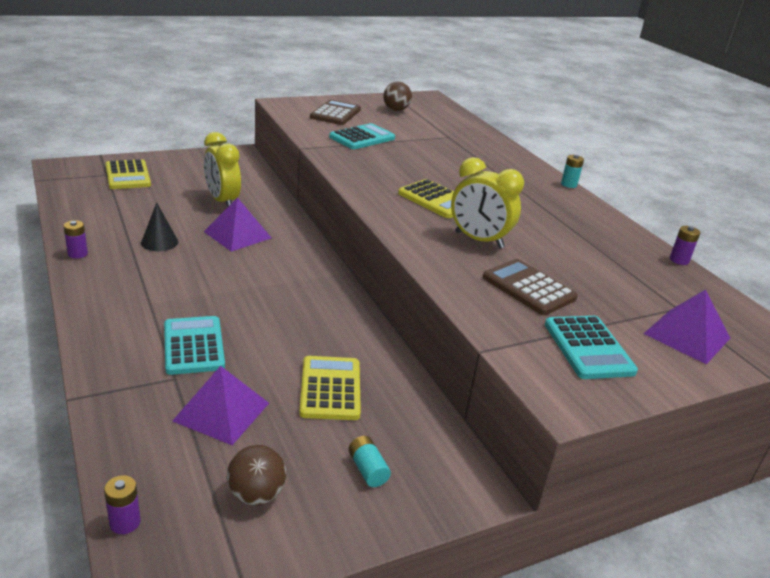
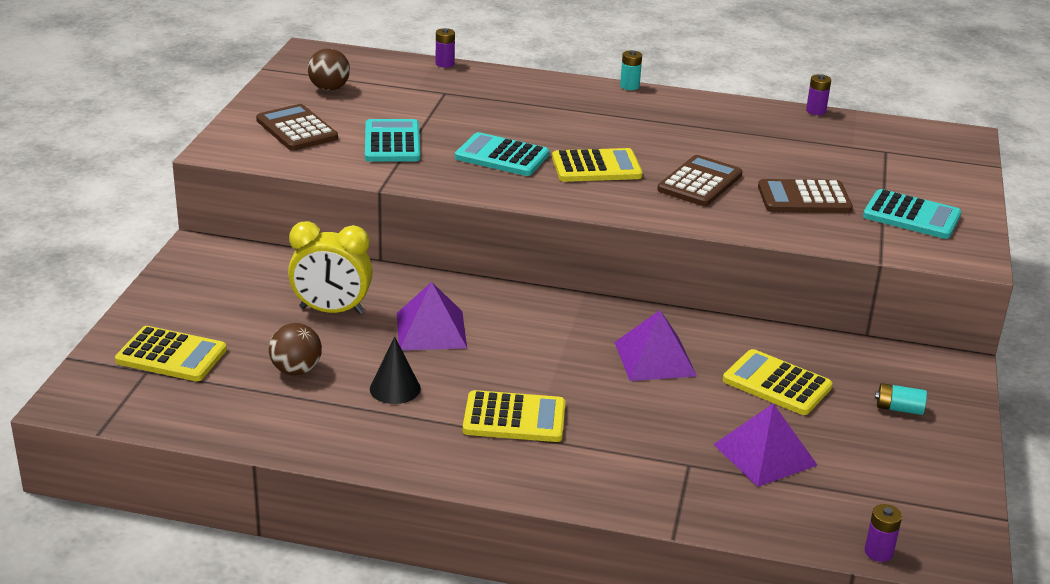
camera: 50 degrees left, 0 degrees up
(77, 254) = (365, 455): purple battery -> purple battery (445, 64)
(166, 290) = (514, 418): none -> yellow calculator
(193, 346) = (642, 435): turquoise calculator -> turquoise calculator (502, 156)
(256, 495) = (890, 474): brown ball -> brown ball (296, 370)
(479, 240) = (700, 182): yellow clock -> brown calculator
(687, 335) = (926, 168): purple pyramid -> purple pyramid (654, 359)

